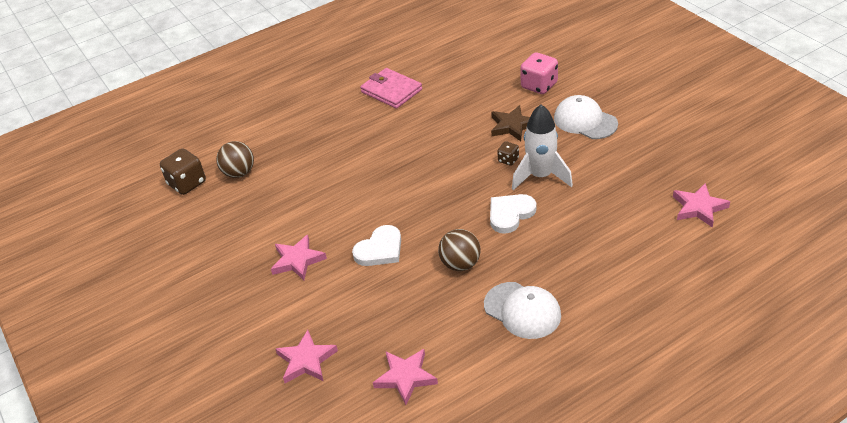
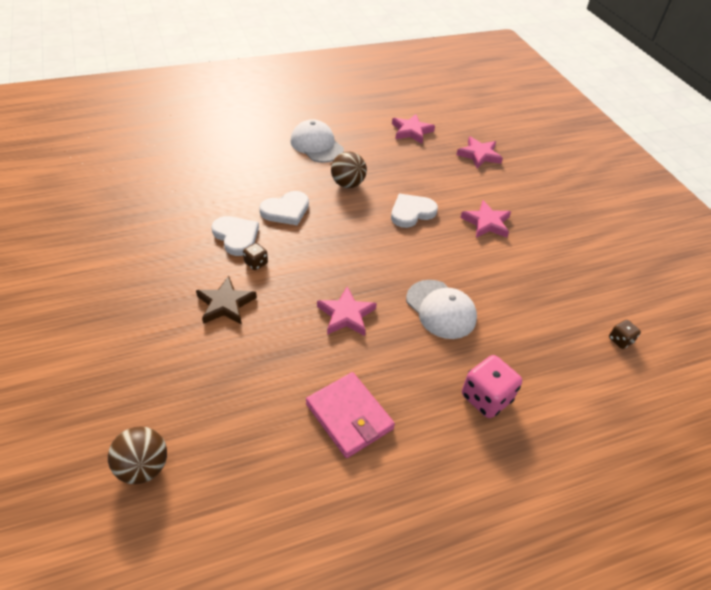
camera: 175 degrees left, 5 degrees up
(187, 183) = (620, 340): brown dice -> brown dice, size x0.53
(239, 173) = (558, 336): brown ball -> brown ball (143, 467)
(539, 86) = (153, 356): pink dice -> pink dice (486, 398)
(540, 176) = (236, 236): white rocket -> white heart
(585, 121) = (144, 285): white cap -> white cap (441, 309)
(698, 208) = (129, 173): pink star -> pink star (346, 315)

